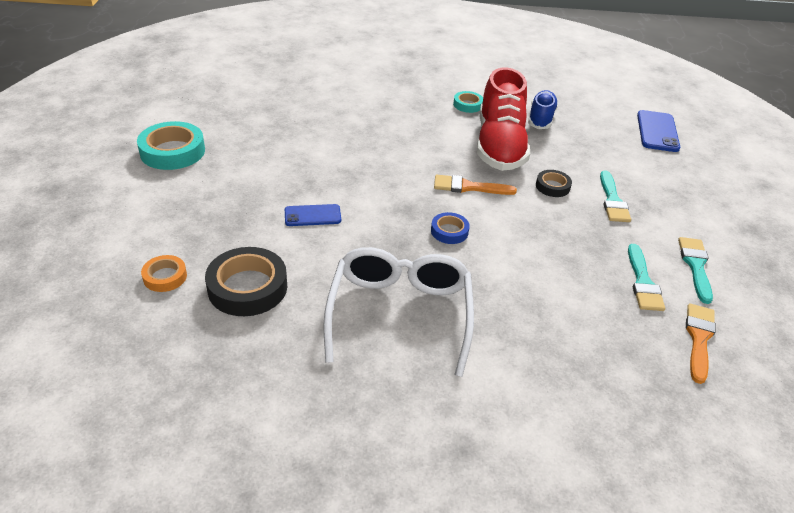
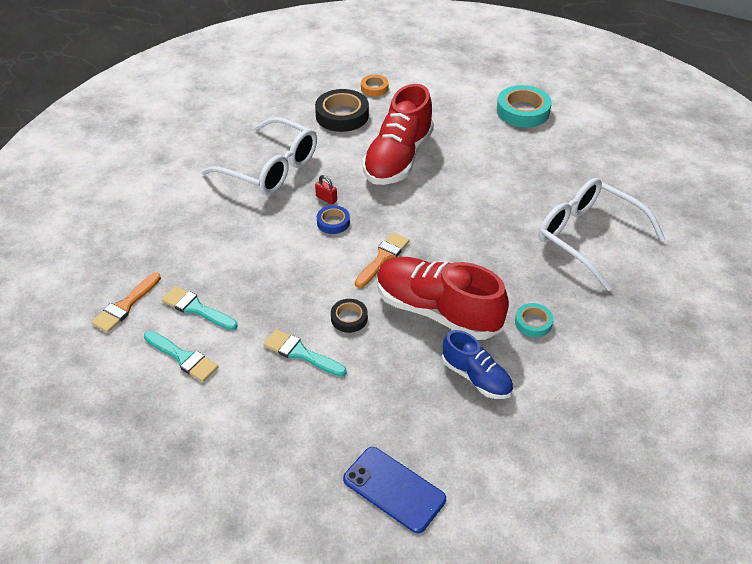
camera: 120 degrees right, 5 degrees up
(312, 216) = (398, 159): blue phone -> red shoe
(353, 94) = (589, 238): none -> white glasses
(418, 248) = (326, 198): none -> red padlock
(699, 338) = (125, 306): orange brush -> orange brush turned 75 degrees clockwise

